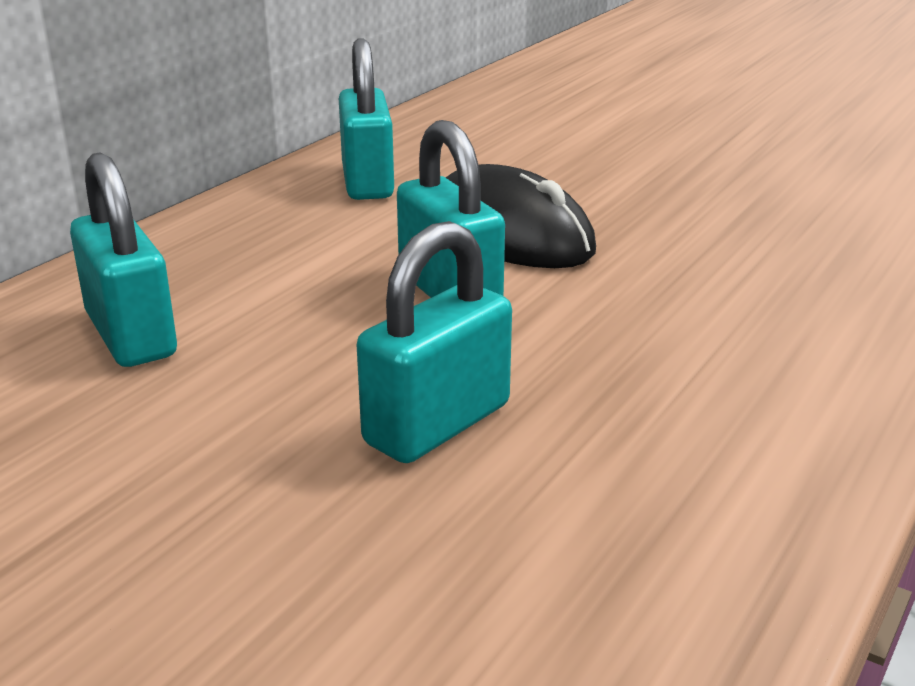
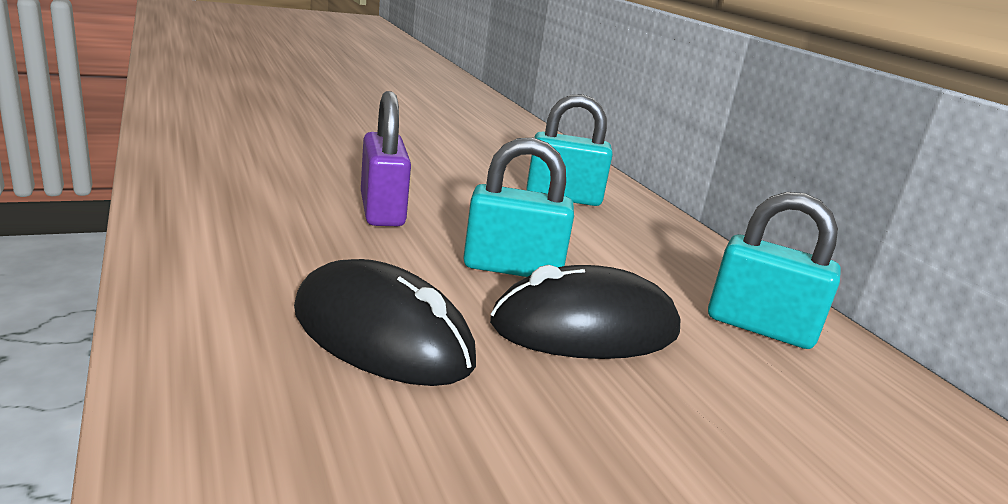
camera: 120 degrees right, 5 degrees down
(437, 424) = (382, 210): turquoise padlock -> purple padlock
(692, 295) = (382, 335): none -> black mouse

